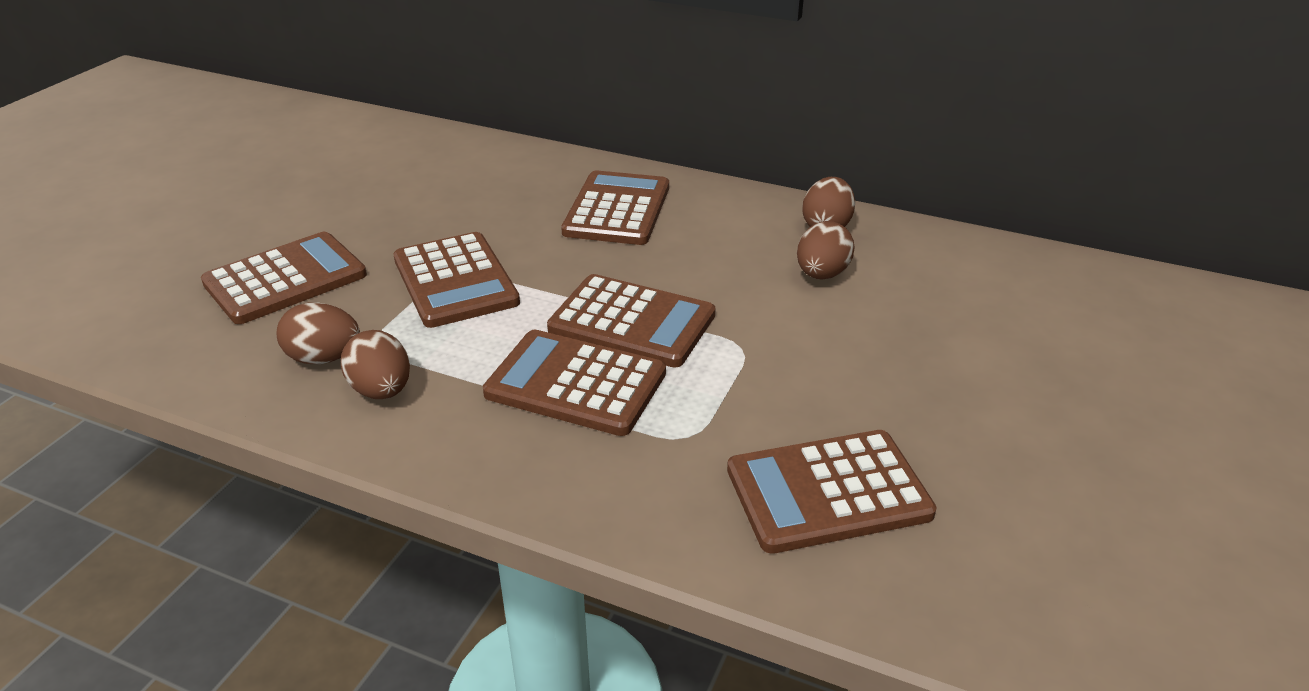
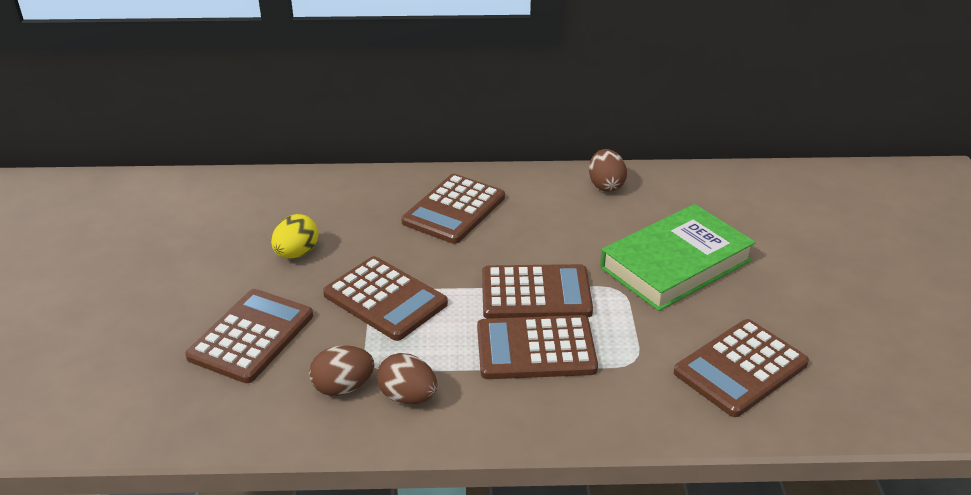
camera: 25 degrees left, 0 degrees up
(408, 211) = (296, 253): none -> yellow egg
(617, 209) = (454, 210): brown calculator -> brown calculator turned 135 degrees counterclockwise
(821, 274) = (629, 222): brown egg -> none
(843, 337) = (675, 264): none -> green book

